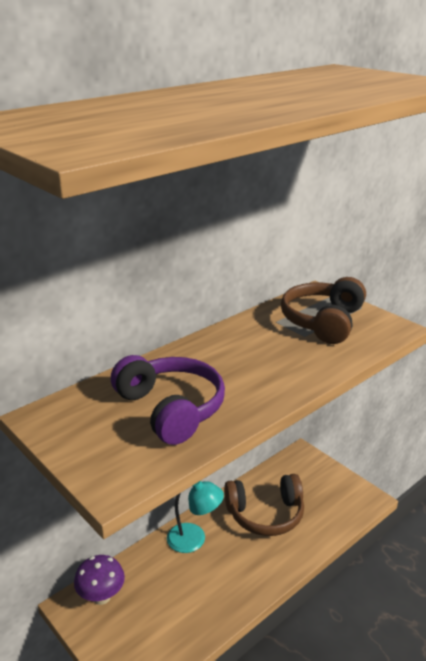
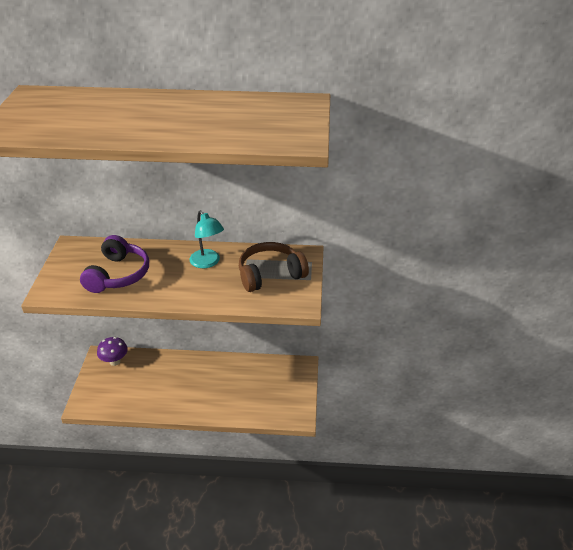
camera: 45 degrees right, 10 degrees up
(194, 539) = (184, 367): turquoise lamp -> turquoise lamp (208, 263)
(265, 514) = (233, 382): brown headphones -> none

